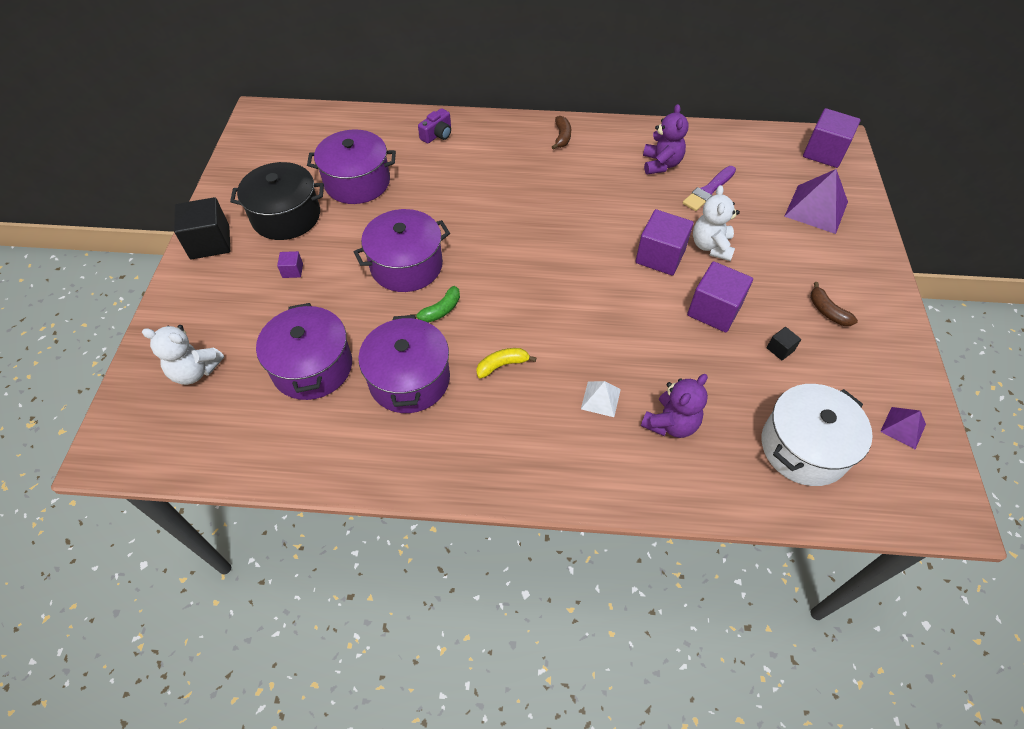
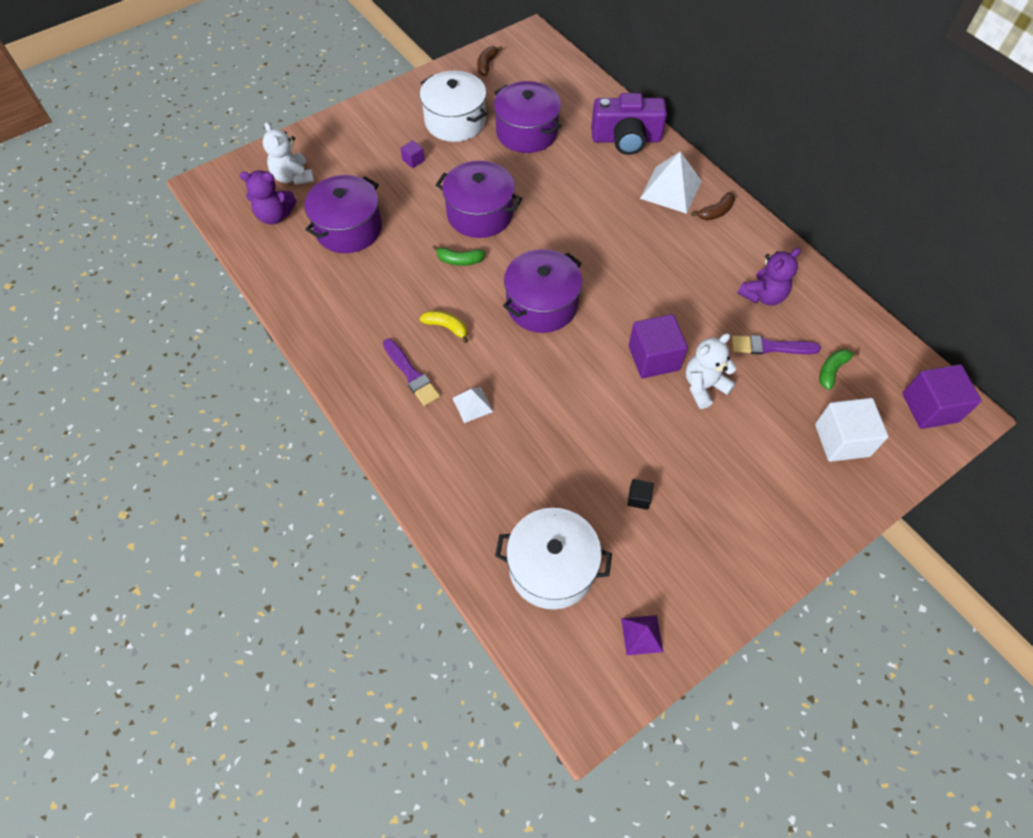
camera: 50 degrees right, 5 degrees up
(210, 242) = (394, 104): black cube -> none
(286, 216) = (455, 121): black pot -> white pot
(409, 379) = (386, 284): purple pot -> purple pot (541, 304)
(437, 134) = (626, 139): purple camera -> purple camera, size x1.98
(514, 144) = (671, 189): none -> white pyramid
(528, 423) = (411, 374): none -> purple brush
(671, 423) = (491, 462): purple teddy bear -> purple teddy bear (275, 216)
(714, 310) = (633, 428): purple cube -> none
(755, 175) = (832, 370): none -> green banana
(816, 209) = (842, 440): purple pyramid -> white cube
(827, 311) = (719, 512): brown banana -> brown banana (486, 65)

